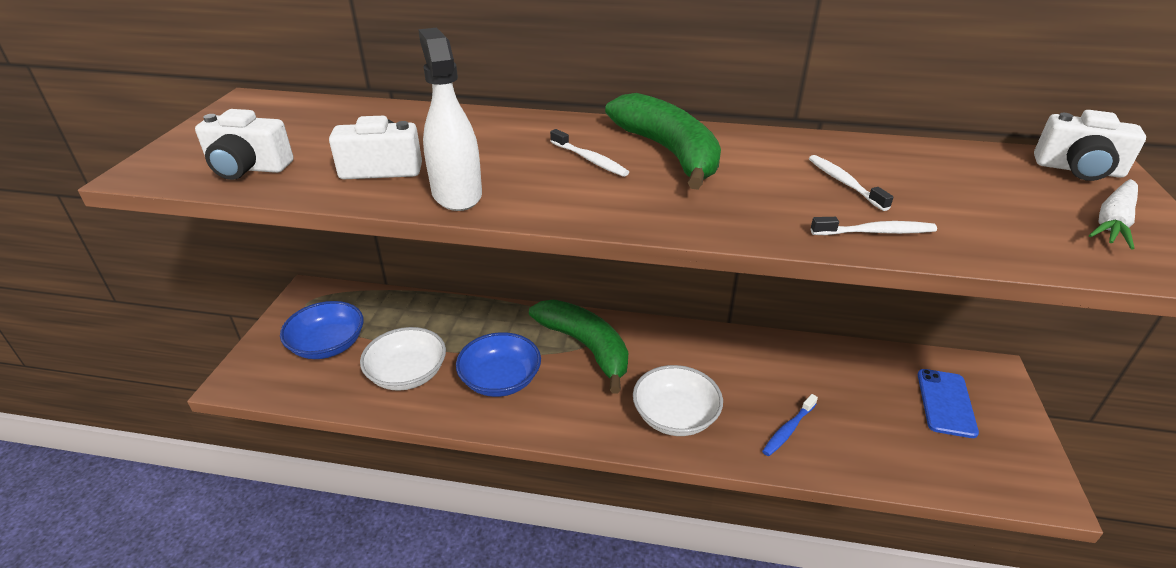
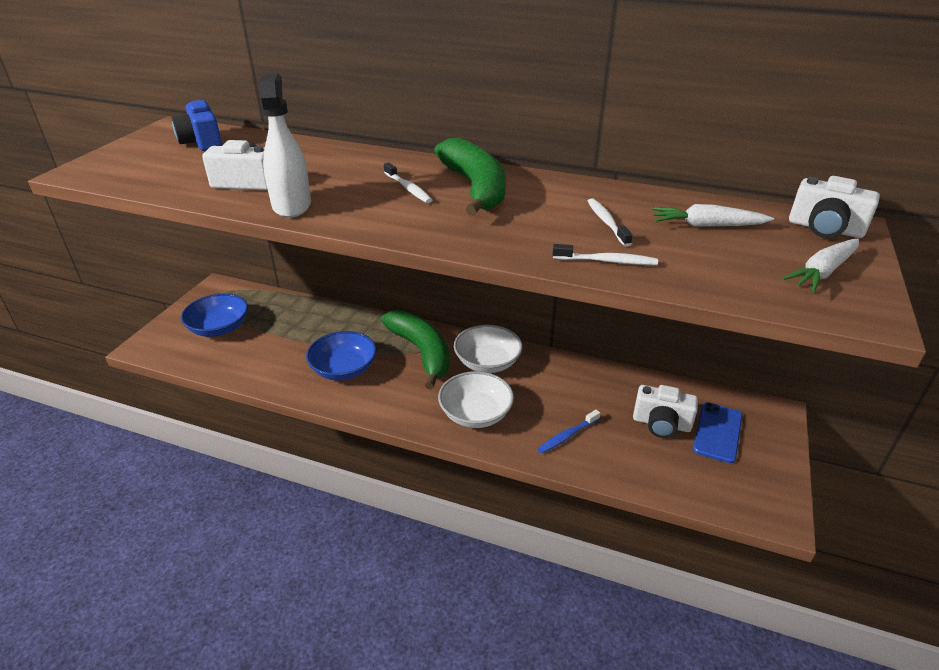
camera: 10 degrees right, 0 degrees up
(248, 168) = (150, 175): white camera -> white camera (661, 424)
(298, 119) = (202, 142): none -> blue camera
(407, 374) = (273, 356): white bowl -> white bowl (487, 362)
(954, 177) = (706, 225): none -> white carrot

